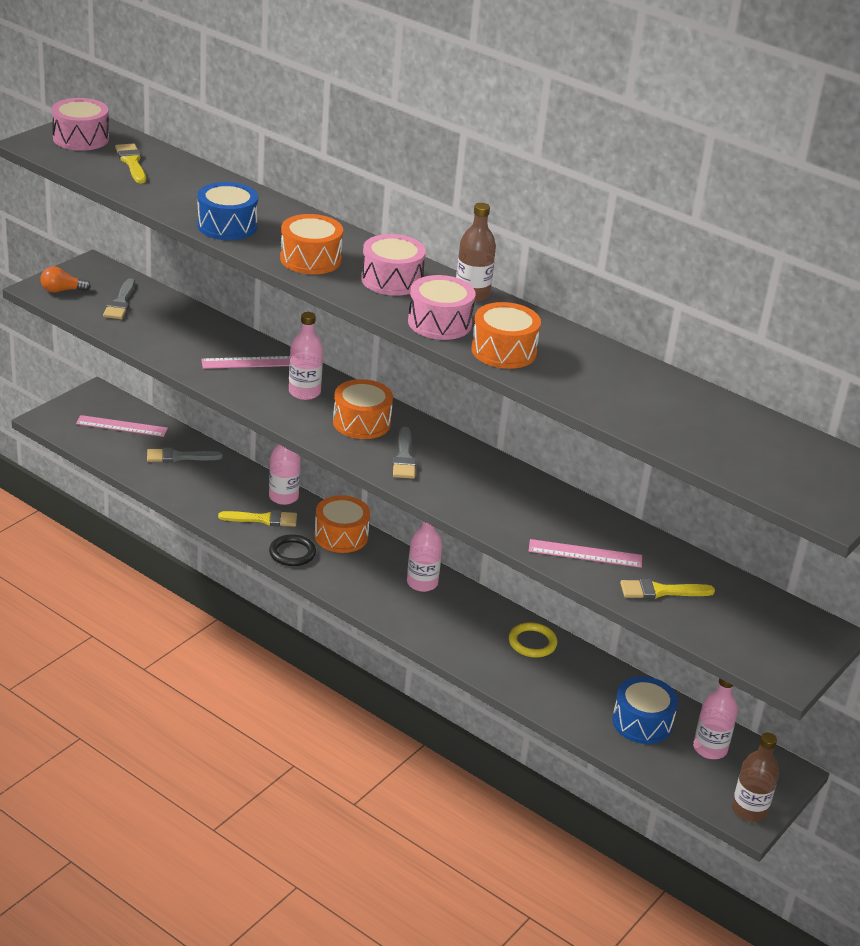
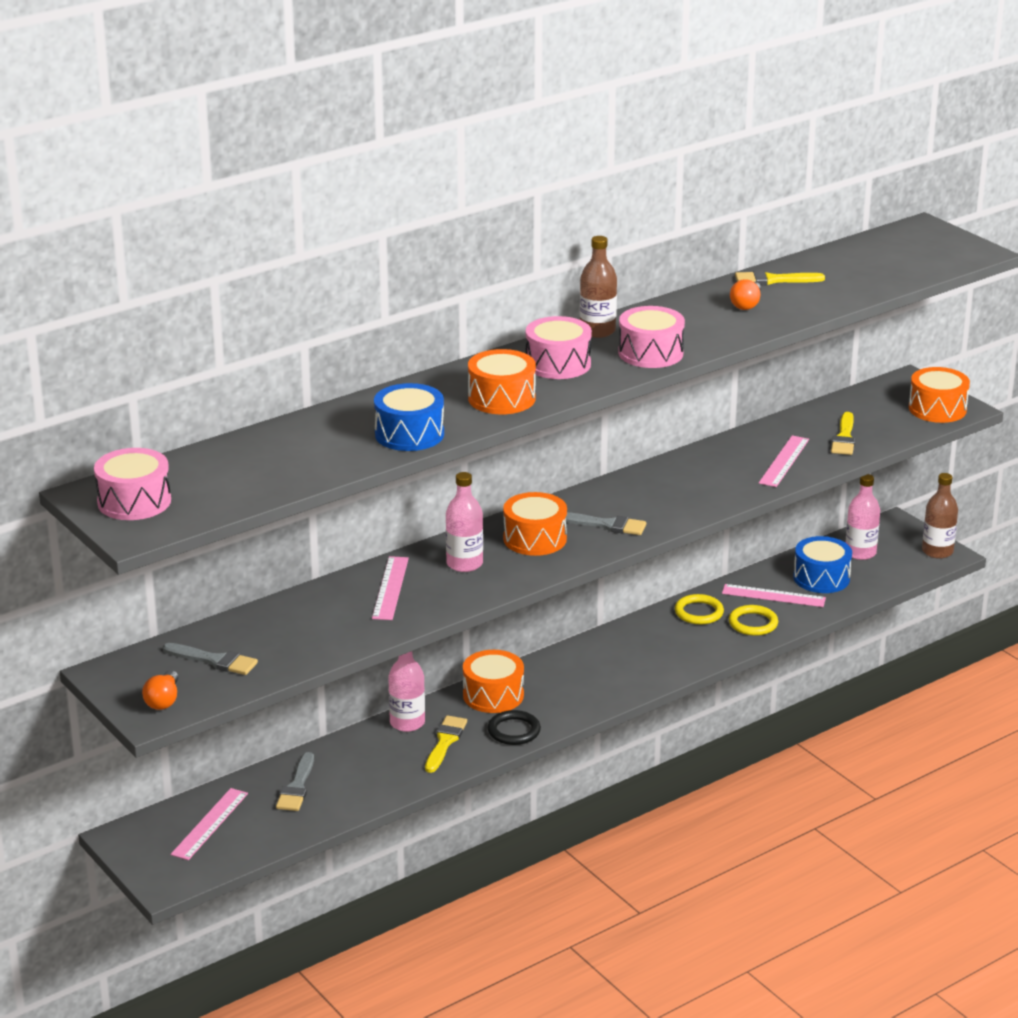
camera: 70 degrees left, 5 degrees down
(132, 162) = (220, 474): yellow brush -> yellow brush (774, 280)
(422, 583) = (589, 658): pink bottle -> none
(503, 351) = (709, 332): orange drum -> orange drum (937, 409)
(531, 680) = (753, 623): none -> yellow ring
(582, 368) = (746, 304): none -> orange light bulb
(589, 690) = (773, 595): none -> pink ruler

